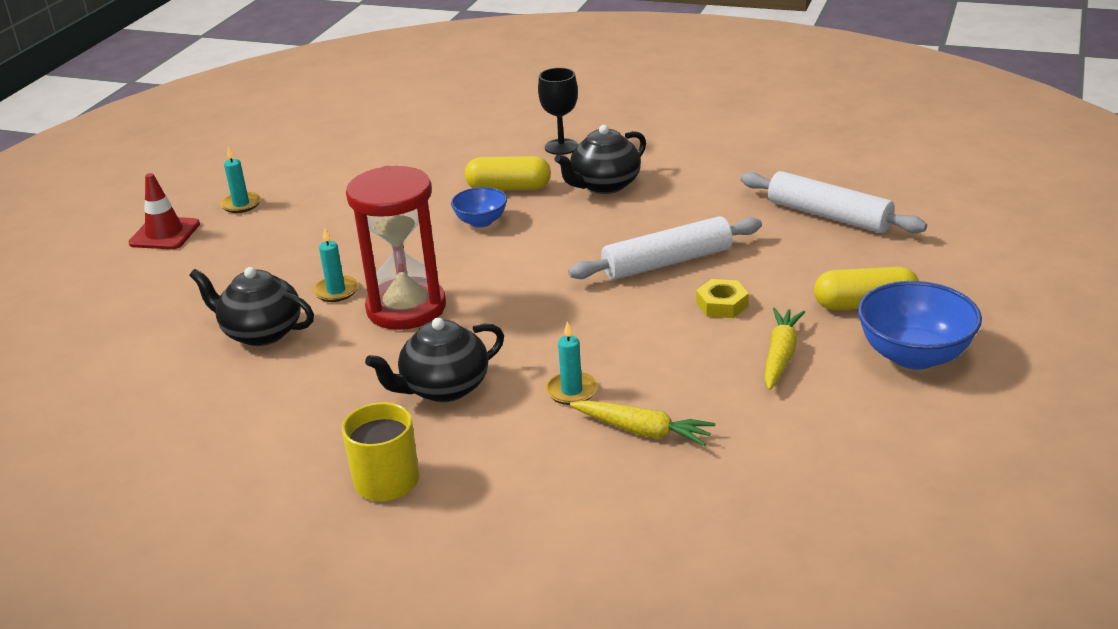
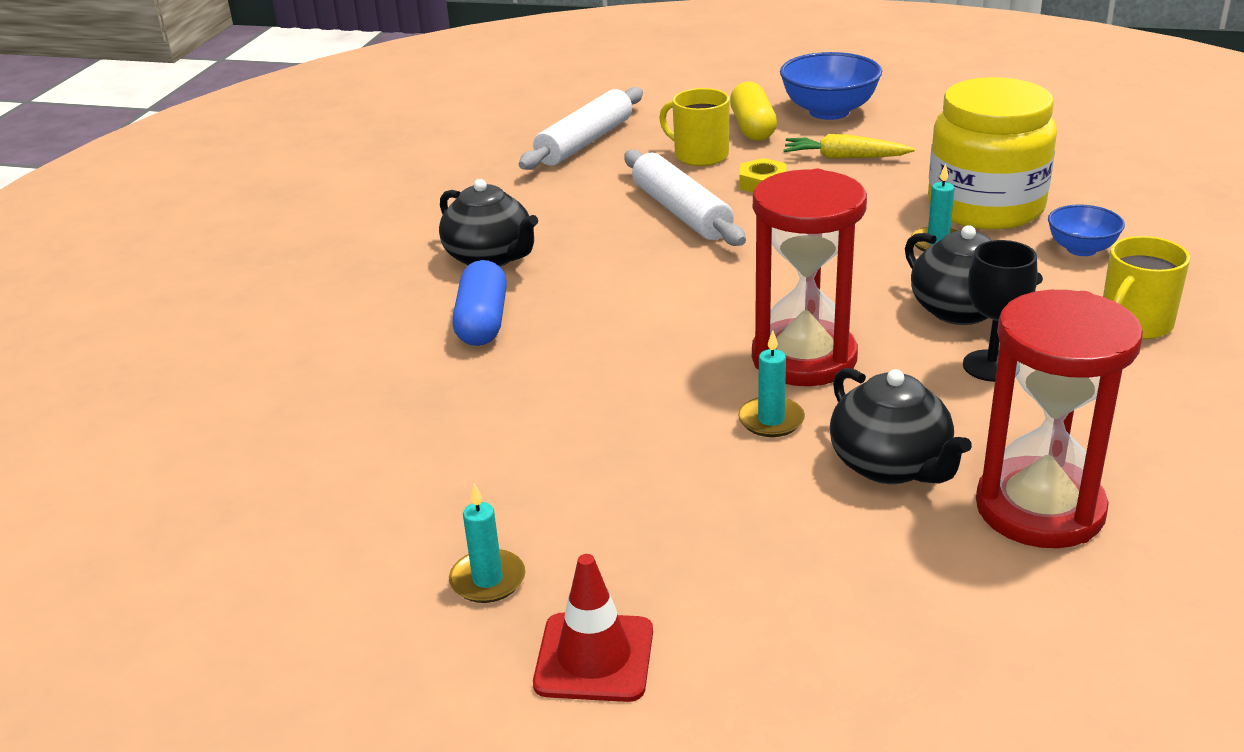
camera: 95 degrees left, 0 degrees up
(183, 385) = (1039, 508): none -> red hourglass
(261, 332) = (891, 465): black teapot -> black teapot turned 45 degrees counterclockwise
(481, 222) = (578, 332): blue bowl -> blue bowl (1081, 249)
(509, 188) = (482, 322): yellow capsule -> blue capsule
(561, 147) = (365, 295): black goblet -> black goblet (991, 366)
(643, 431) = (985, 207): yellow carrot -> yellow jar
(792, 273) = (700, 155): none -> yellow mug

